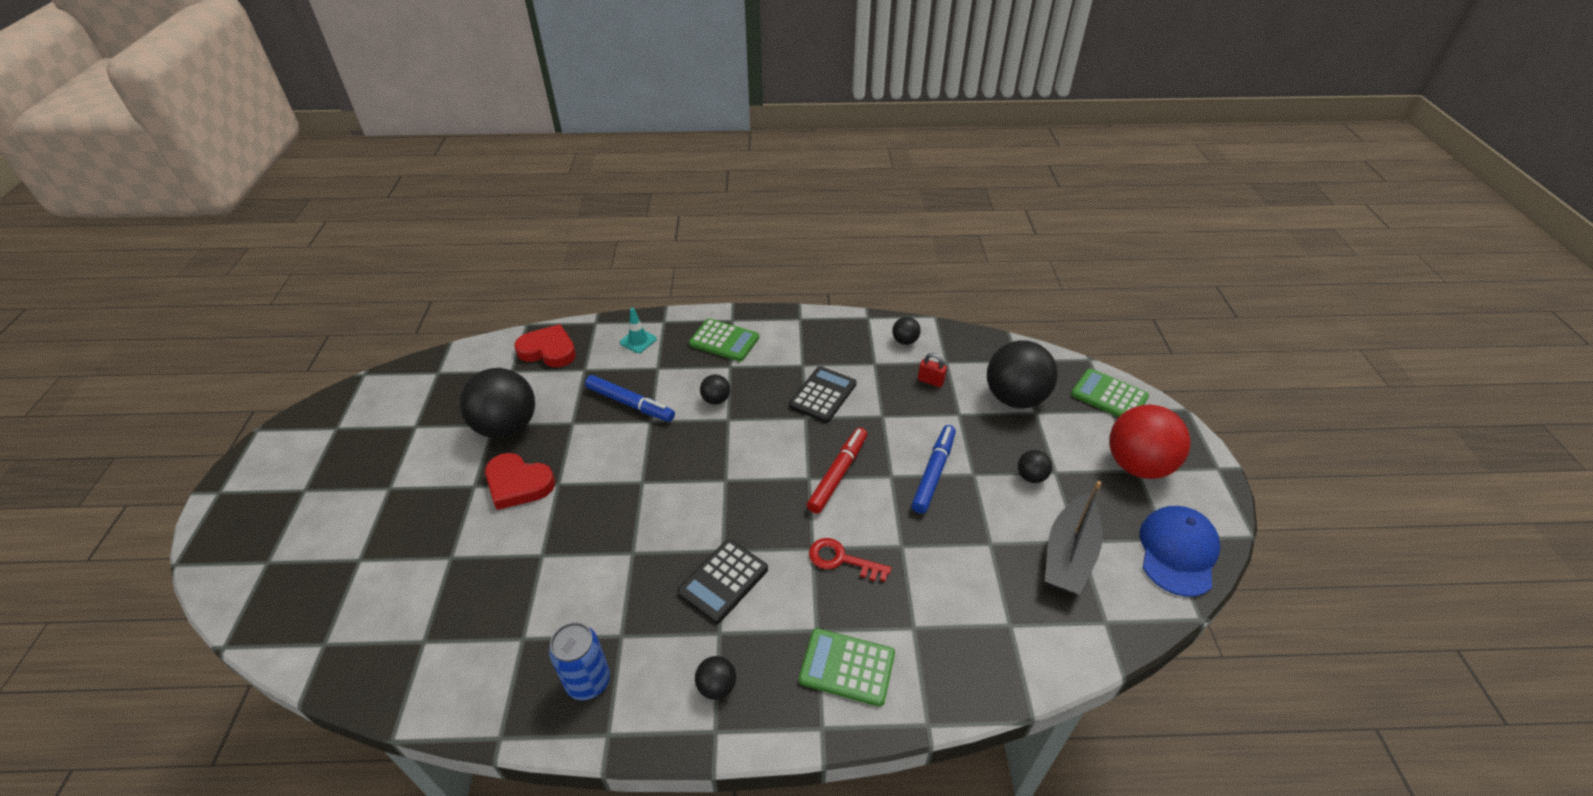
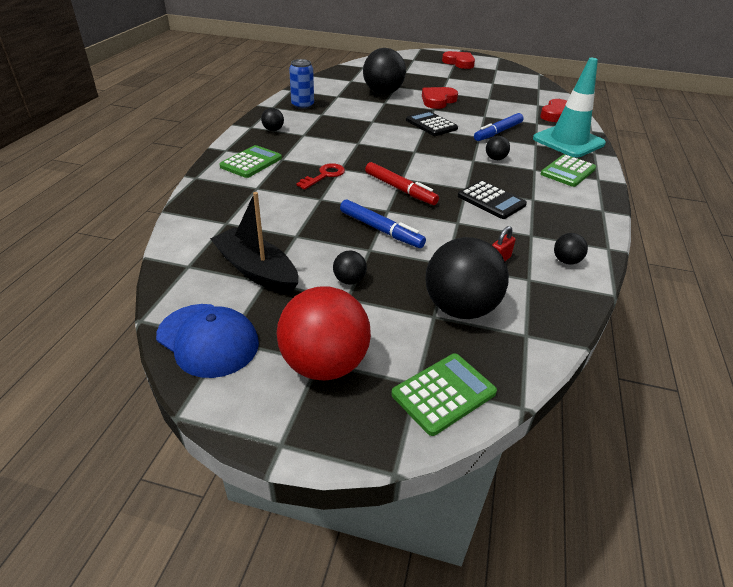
camera: 105 degrees right, 5 degrees down
(295, 483) = (459, 63): none -> red heart
(507, 427) = (485, 101): black ball -> black ball (383, 93)
(638, 341) = (568, 141): turquoise traffic cone -> turquoise traffic cone, size x2.44
(723, 581) = (336, 140): black calculator -> black calculator (431, 124)

